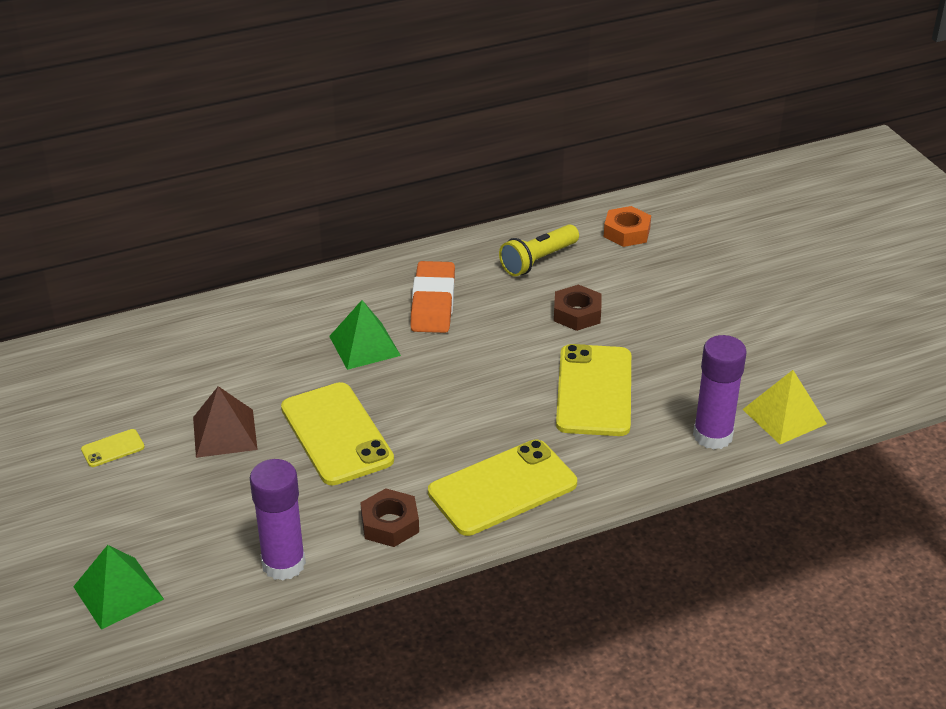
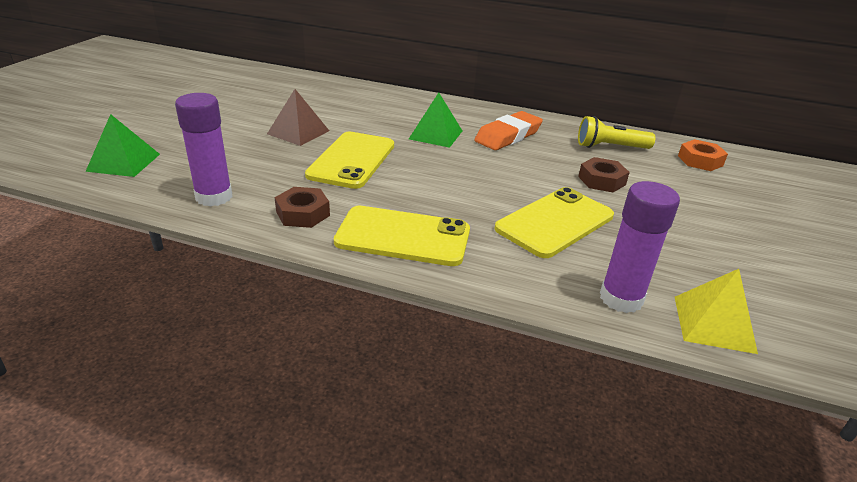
camera: 40 degrees right, 5 degrees down
(113, 448) = (239, 113): yellow phone -> none

